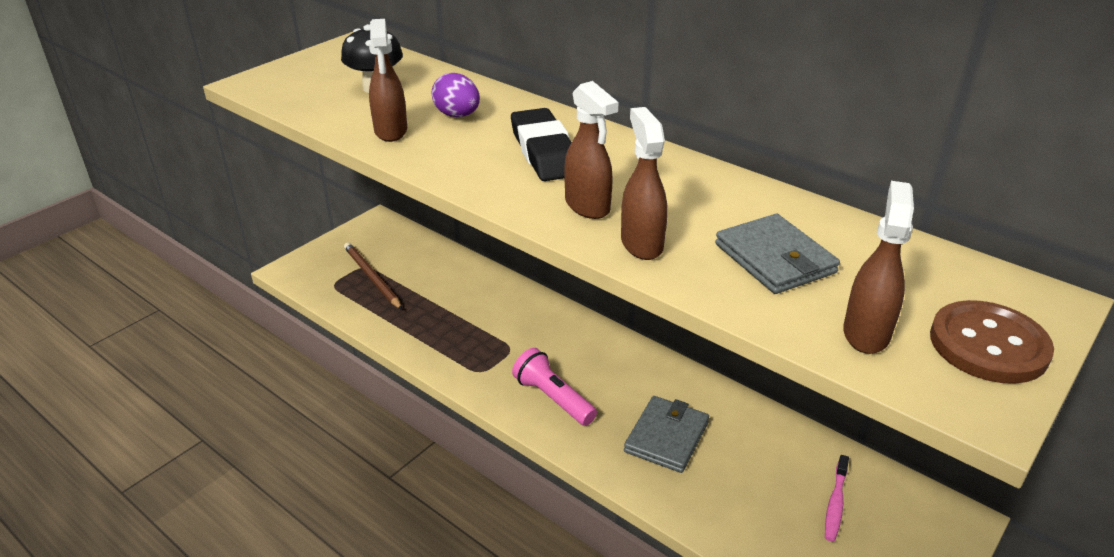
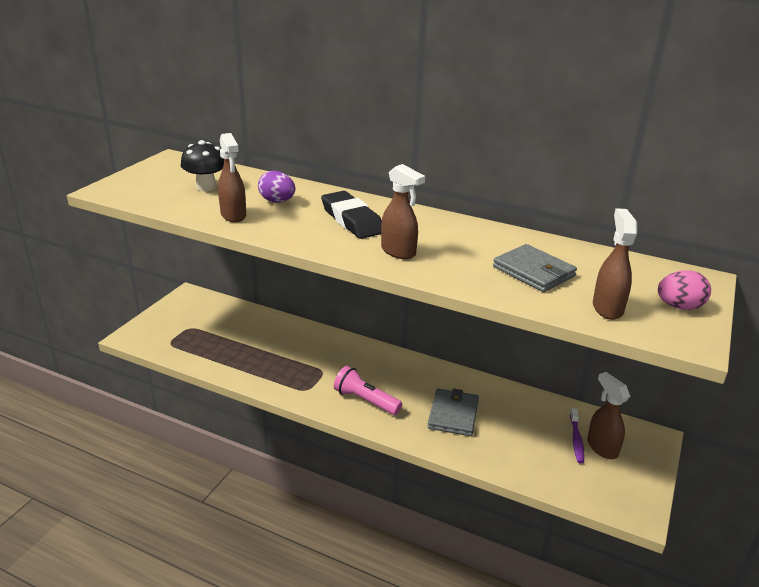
camera: 15 degrees left, 5 degrees down
(372, 277) = (199, 334): brown pencil -> none
(641, 244) = (445, 271): brown spray bottle -> brown spray bottle (601, 447)
(835, 504) = (576, 440): pink toothbrush -> purple toothbrush
(988, 345) = (679, 307): brown button -> pink egg

